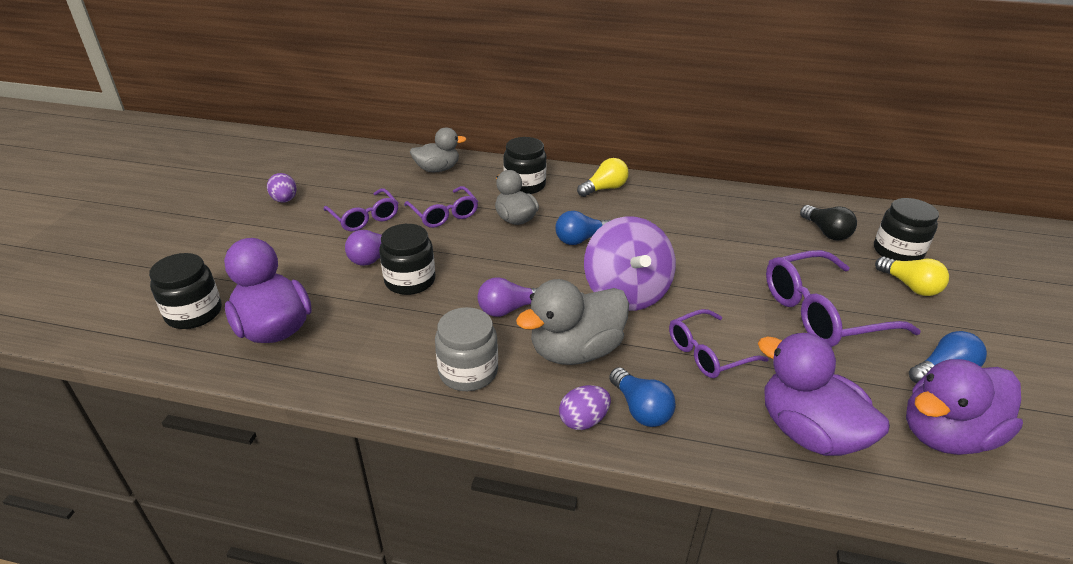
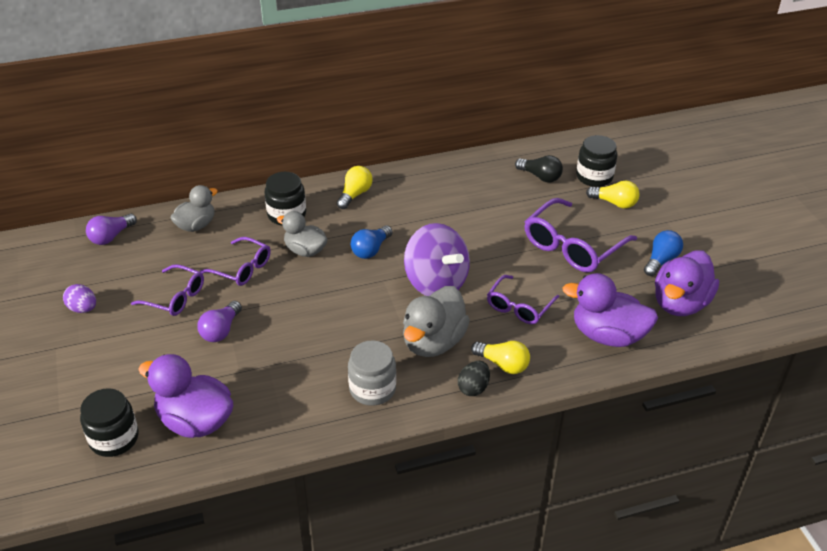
camera: 30 degrees left, 5 degrees up
(410, 280) = (267, 338): black jar -> none
(509, 309) = (362, 330): purple light bulb -> purple light bulb (111, 236)
(583, 420) = (473, 388): purple egg -> black egg
(640, 409) = (503, 364): blue light bulb -> yellow light bulb

